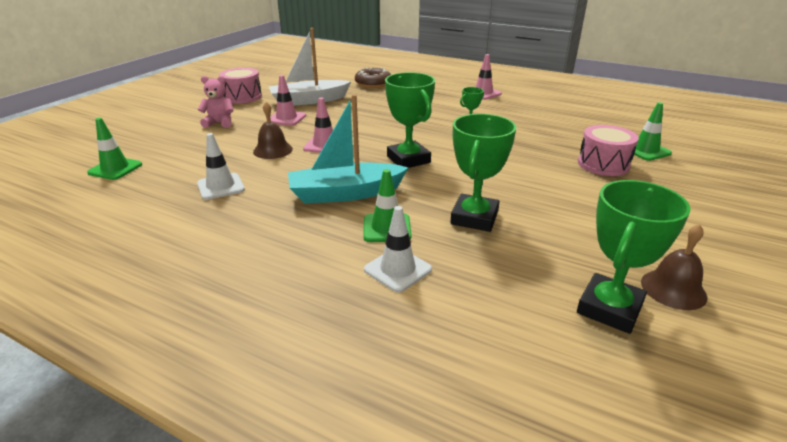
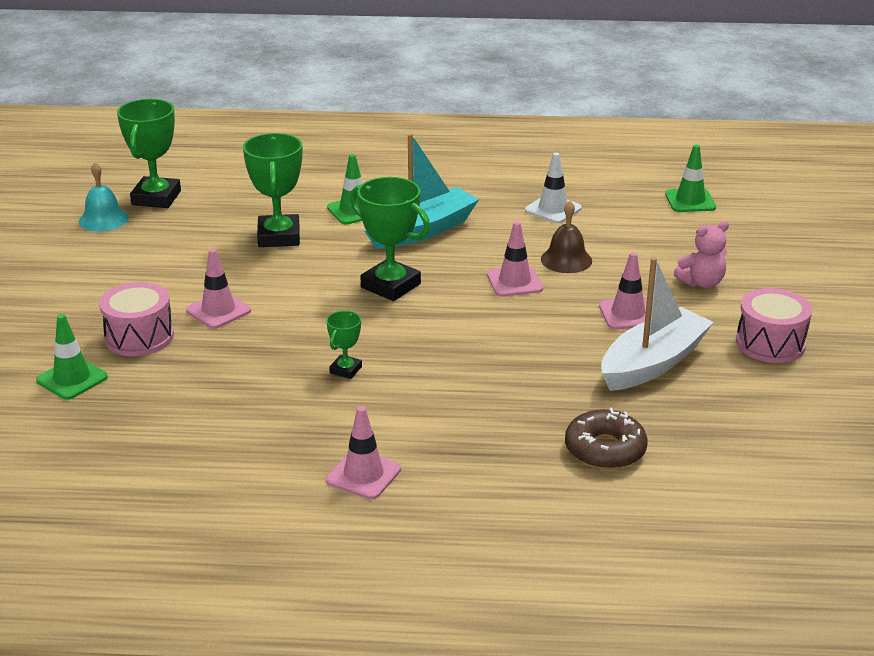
camera: 155 degrees right, 0 degrees up
(397, 269) = (322, 186): white traffic cone -> none
(543, 169) = (218, 310): none -> pink traffic cone
(673, 289) = (103, 219): brown bell -> turquoise bell

